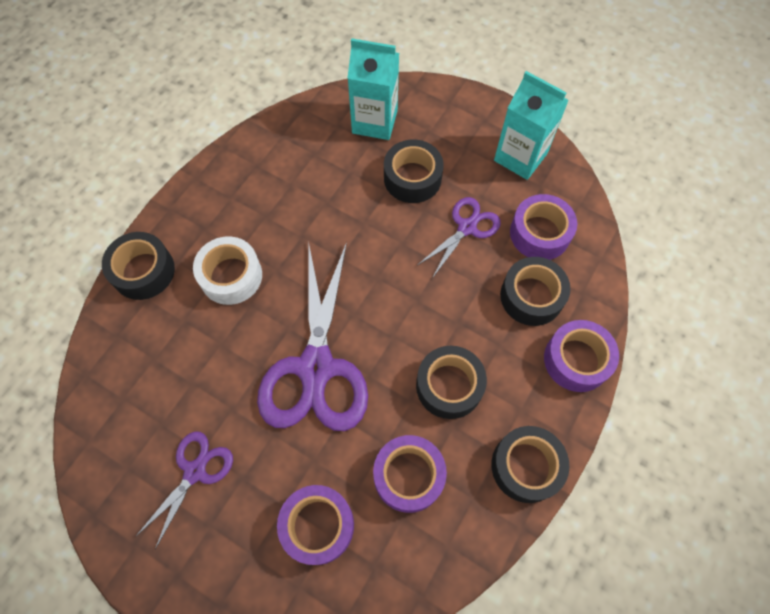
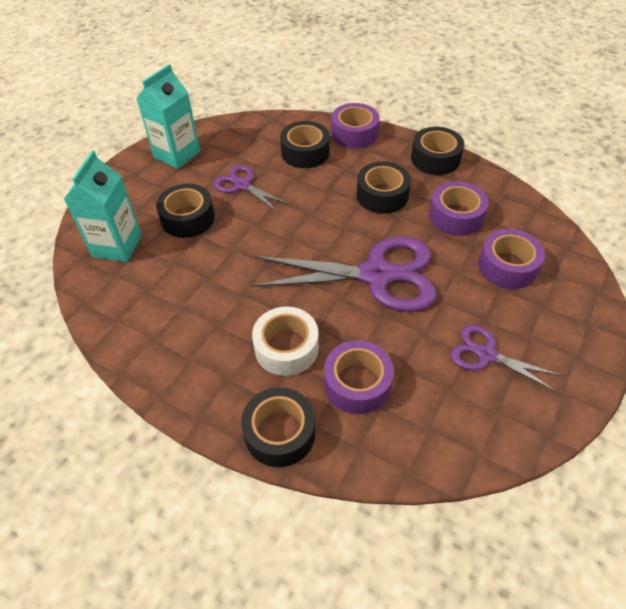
camera: 90 degrees left, 15 degrees down
(540, 233) = (250, 146): purple tape -> purple tape (357, 383)

